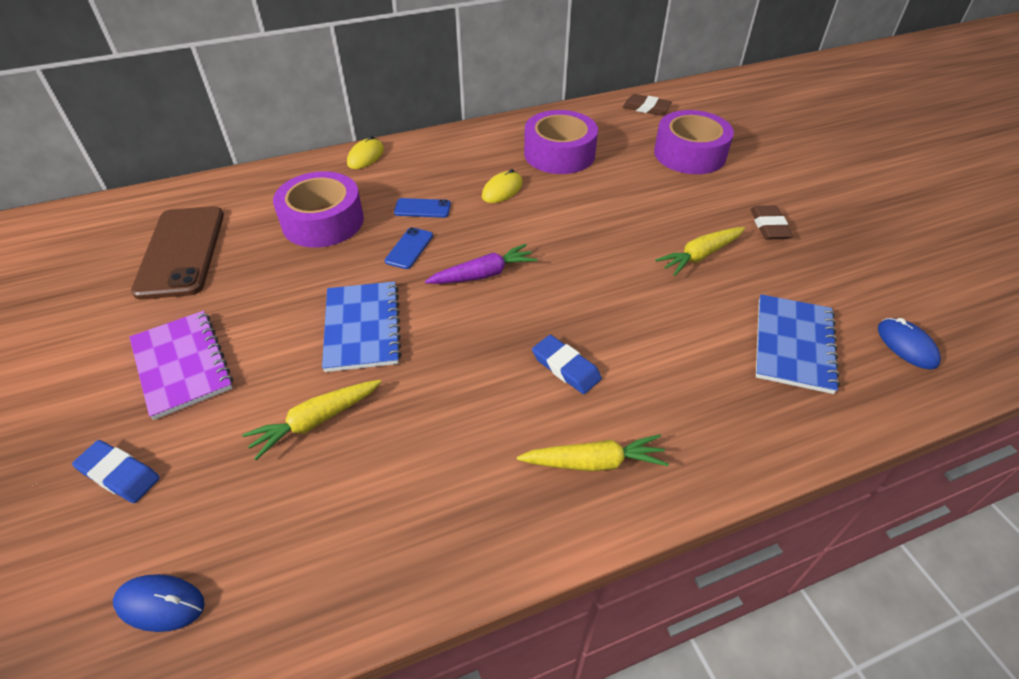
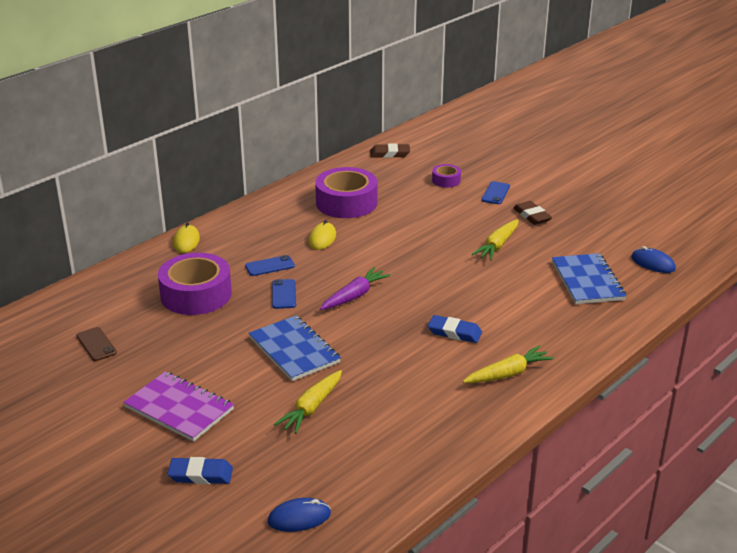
camera: 25 degrees left, 15 degrees down
(181, 252) = (96, 344): brown phone -> brown phone, size x0.44
(689, 154) = (446, 180): purple tape -> purple tape, size x0.48
(740, 184) = (495, 193): none -> blue phone

